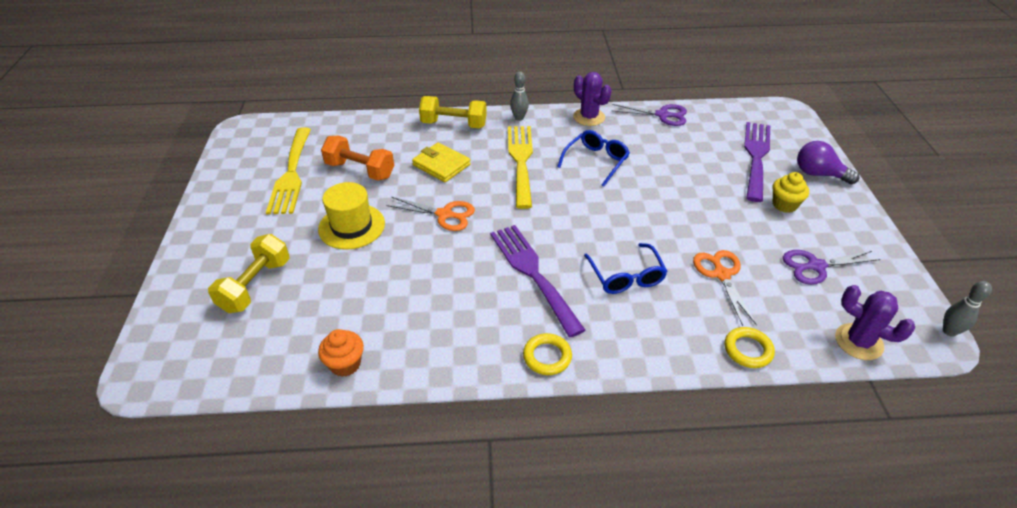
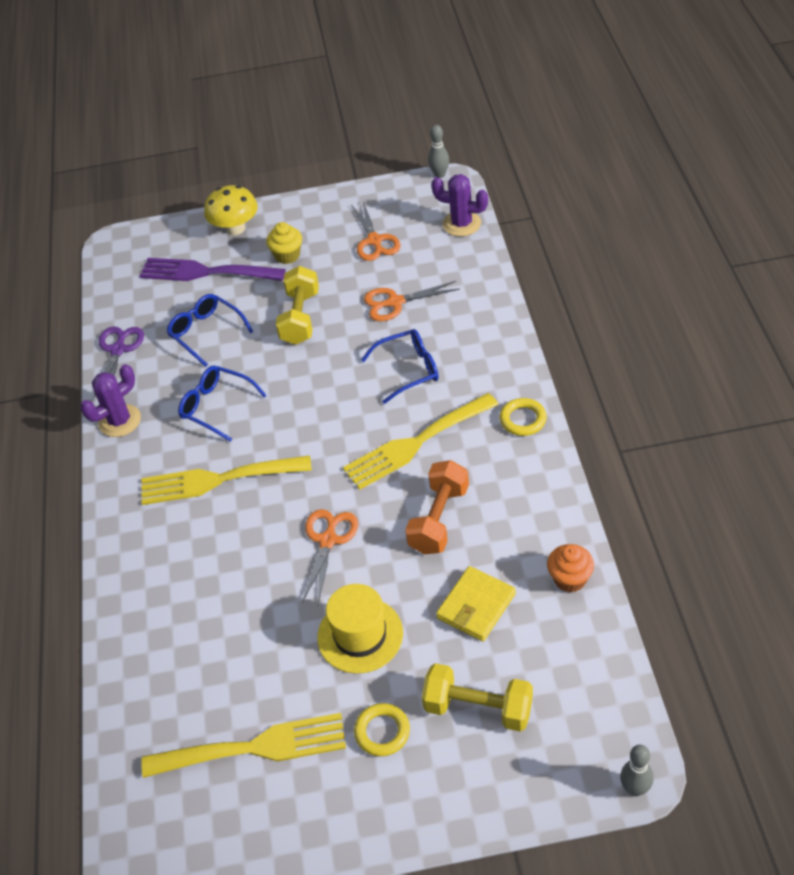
camera: 90 degrees left, 5 degrees up
(360, 170) = (242, 659): orange dumbbell -> orange dumbbell (439, 519)
(441, 165) = (227, 564): yellow wallet -> yellow wallet (476, 606)
(454, 124) = (131, 569): yellow dumbbell -> yellow dumbbell (300, 318)
(519, 118) = (117, 495): grey bowling pin -> grey bowling pin (635, 789)
(532, 273) = (415, 444): purple fork -> yellow fork
(680, 157) = (206, 333): none -> blue glasses
(748, 350) = (484, 288): yellow ring -> yellow ring (382, 732)
(815, 266) = (374, 241): purple scissors -> orange scissors
(818, 174) = (235, 228): purple light bulb -> yellow mushroom
(858, 342) = (461, 224): purple cactus -> purple cactus turned 75 degrees clockwise

